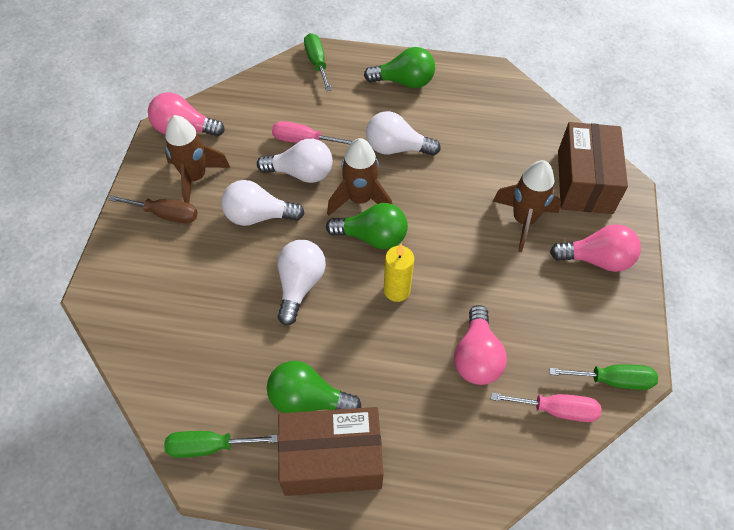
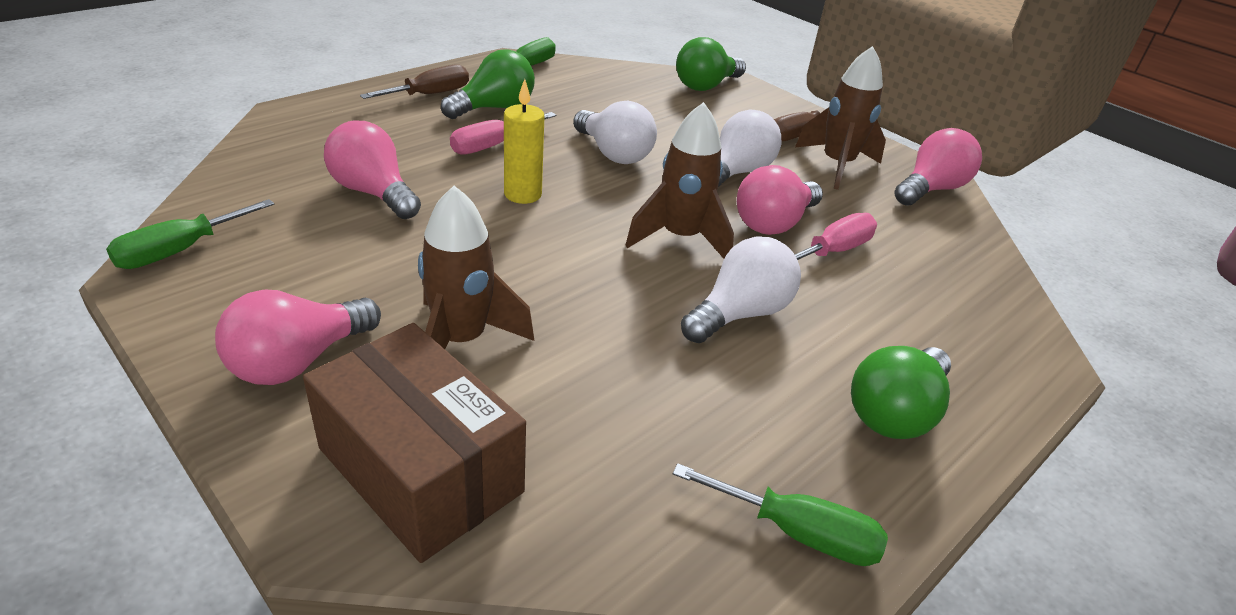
camera: 125 degrees right, 20 degrees down
(301, 173) = (774, 223): white light bulb -> pink light bulb
(317, 63) = (1015, 345): green screwdriver -> green screwdriver (798, 533)
(332, 459) = (430, 94): brown box -> brown screwdriver
(372, 237) = (613, 217): green light bulb -> green light bulb (706, 86)
(556, 410) = (240, 199): pink screwdriver -> pink screwdriver (492, 145)

